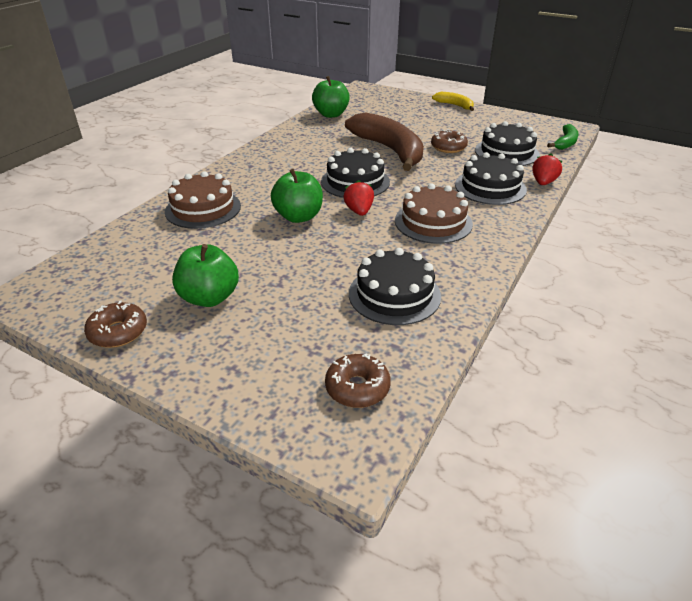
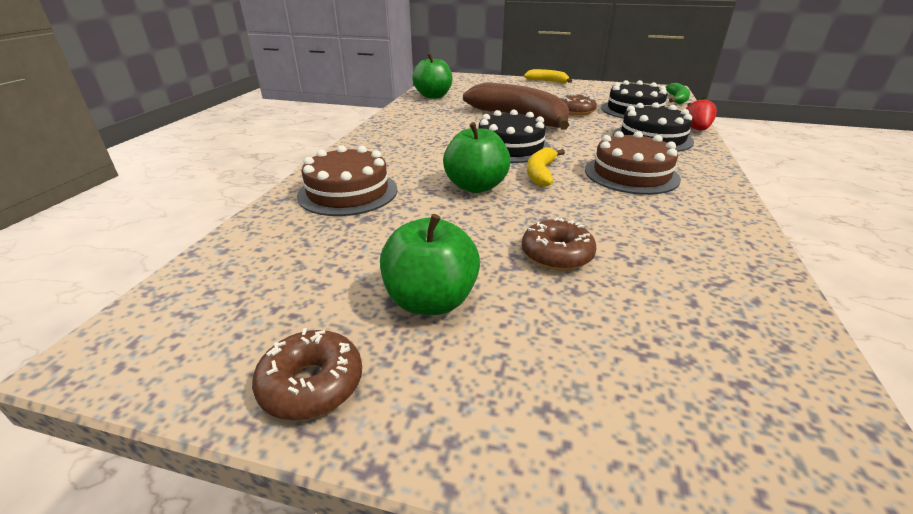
camera: 15 degrees left, 5 degrees down
(357, 388) = (762, 399): brown donut -> brown donut (556, 254)
(359, 211) = (541, 173): red strawberry -> yellow banana
(394, 294) = (671, 255): black cake -> none

